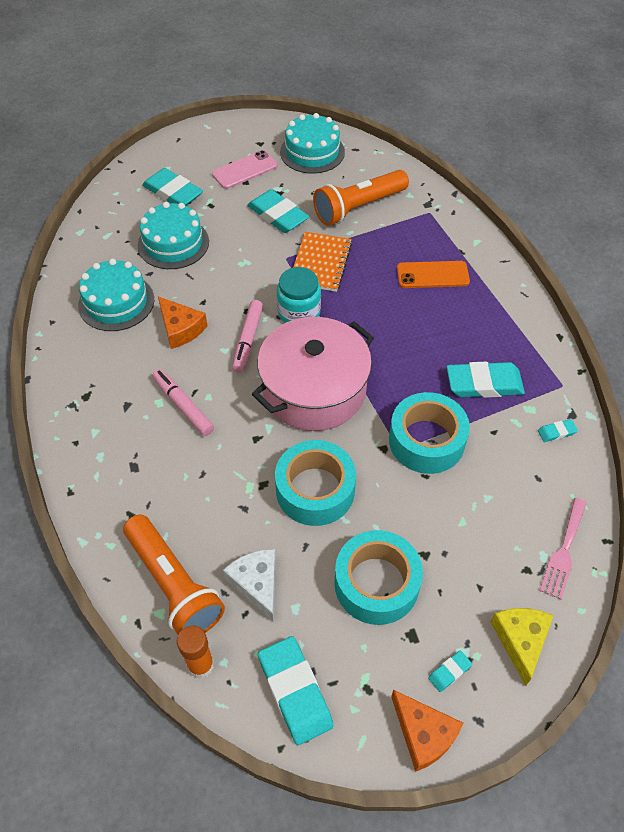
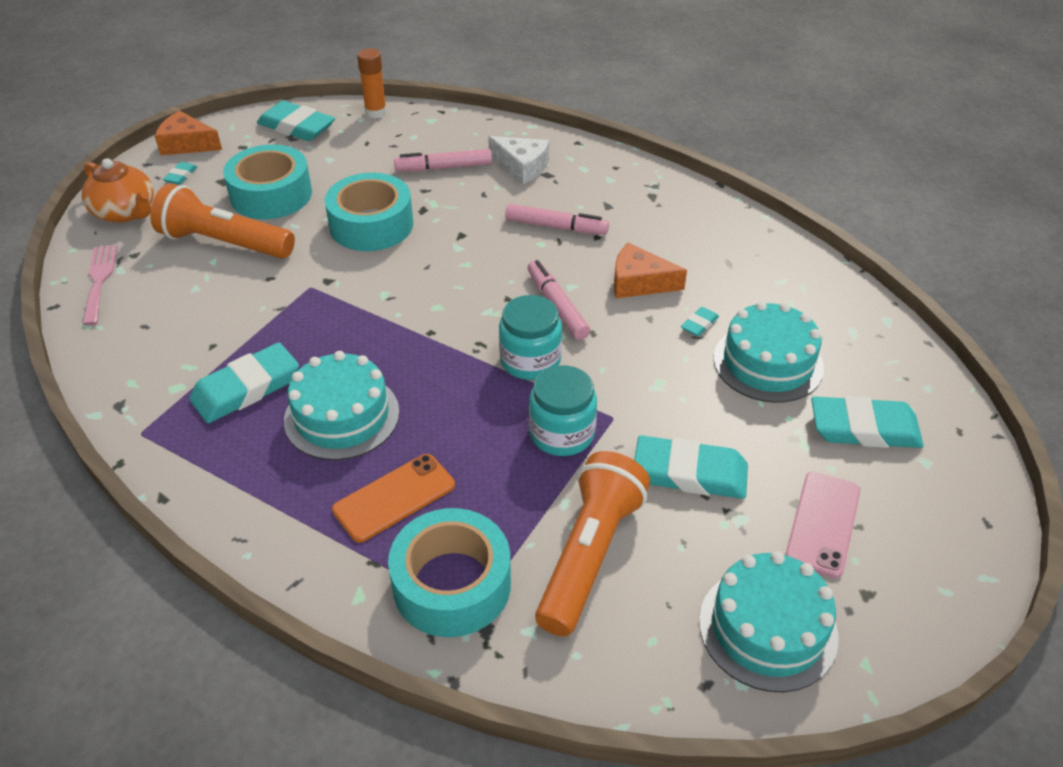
camera: 145 degrees right, 10 degrees down
(116, 302) = (737, 274): turquoise cake -> turquoise cake (342, 416)
(173, 584) = (436, 134): orange flashlight -> orange flashlight (224, 243)
(206, 528) = (444, 167): none -> pink marker
(257, 584) = (371, 158): white cheese -> white cheese (522, 166)
(314, 389) = (440, 295): pink pot -> none
(320, 263) = (562, 433): orange notebook -> turquoise jar
(426, 441) = (285, 305): turquoise tape -> turquoise tape (452, 584)
(520, 640) = (126, 212): yellow cheese -> orange teapot
(556, 432) = (134, 377): turquoise eraser -> turquoise eraser (699, 324)

